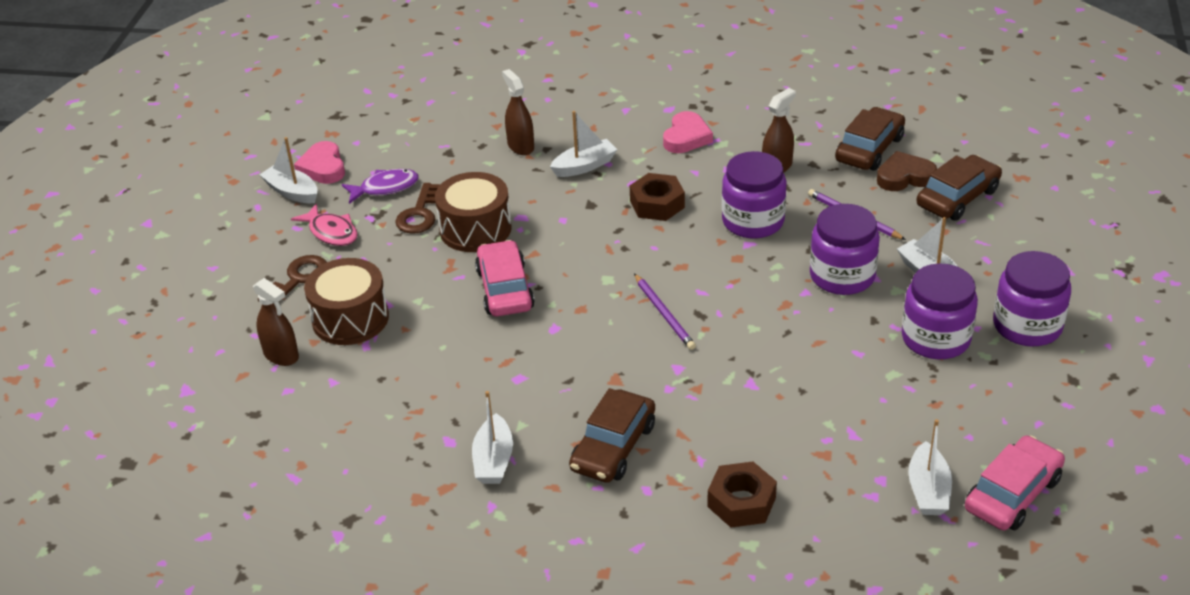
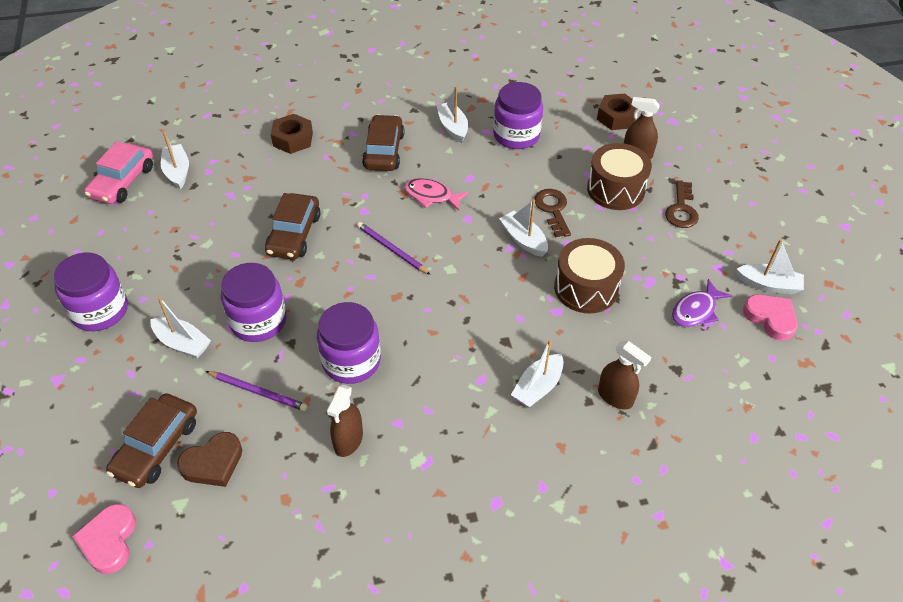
camera: 155 degrees right, 10 degrees up
(331, 232) = (697, 254): pink fish -> pink fish (431, 196)
(419, 214) = (643, 290): brown key -> brown key (553, 210)
(505, 289) = (523, 240): pink car -> white boat
(657, 204) = (446, 357): brown nut -> brown nut (616, 117)
(686, 137) = (457, 459): pink heart -> pink heart (109, 541)
(869, 149) = (255, 497): brown car -> brown car (294, 234)
(935, 338) = (175, 281): purple jar -> purple jar (516, 135)

